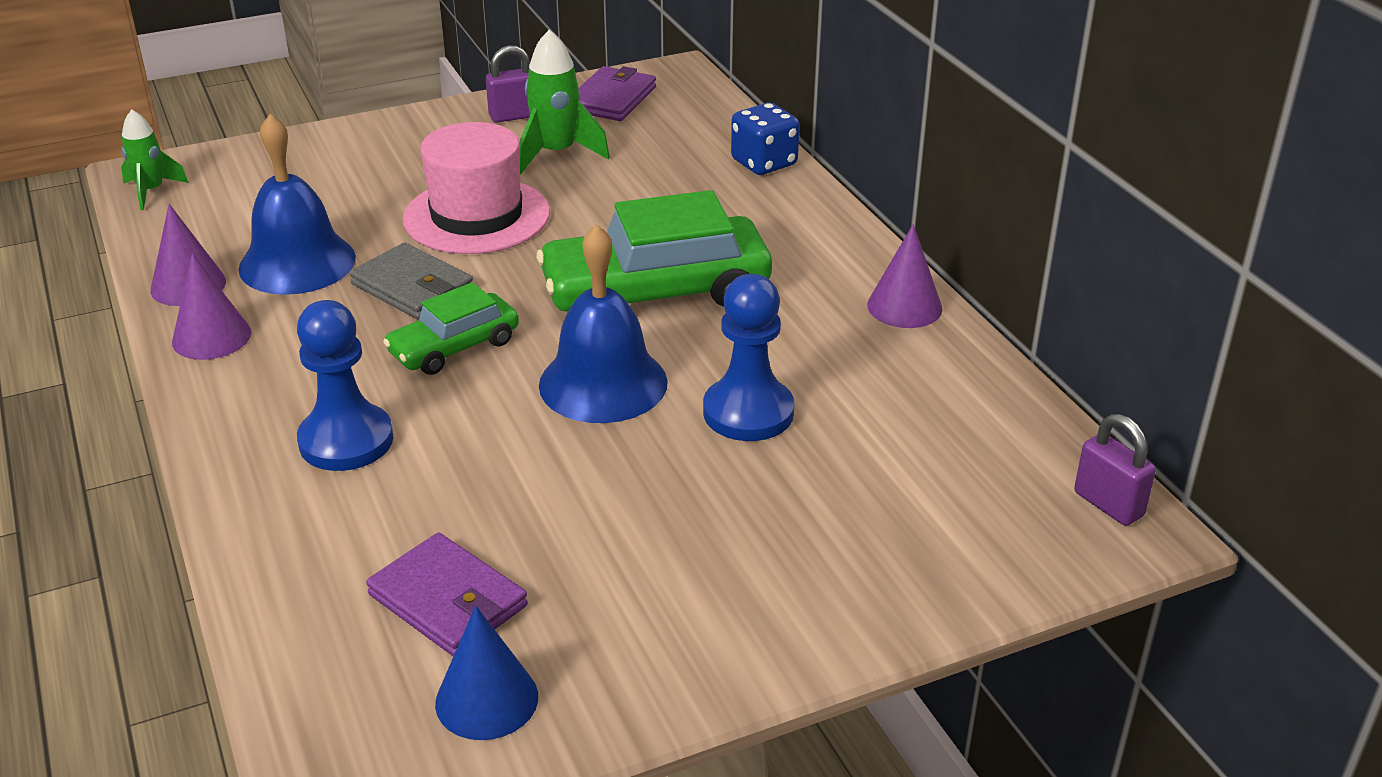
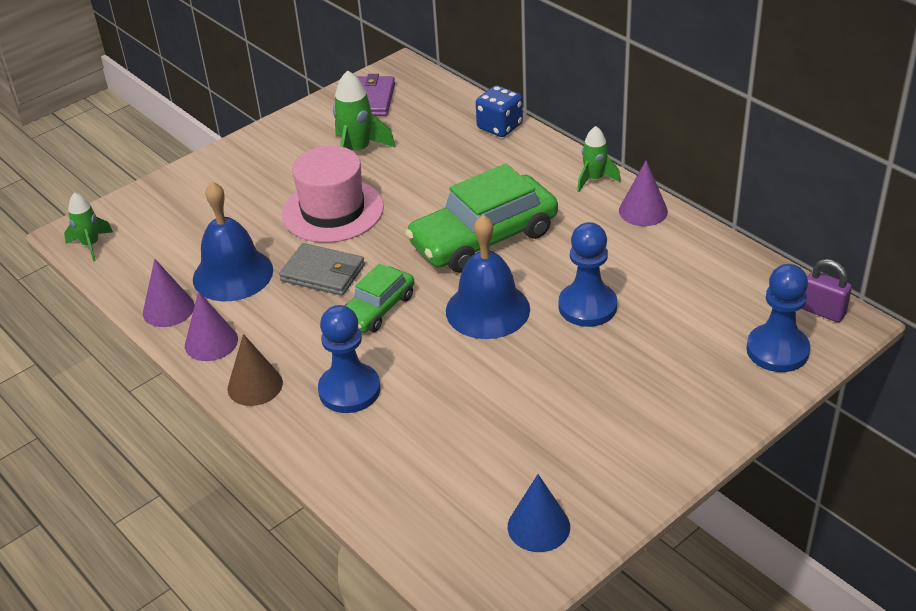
camera: 15 degrees left, 5 degrees up
(228, 403) = (255, 385): none -> brown cone
(448, 601) = (479, 474): purple wallet -> none
(514, 116) = (310, 128): purple padlock -> none
(857, 252) = (594, 179): none -> green rocket
(1005, 542) = (777, 350): none -> blue pawn

